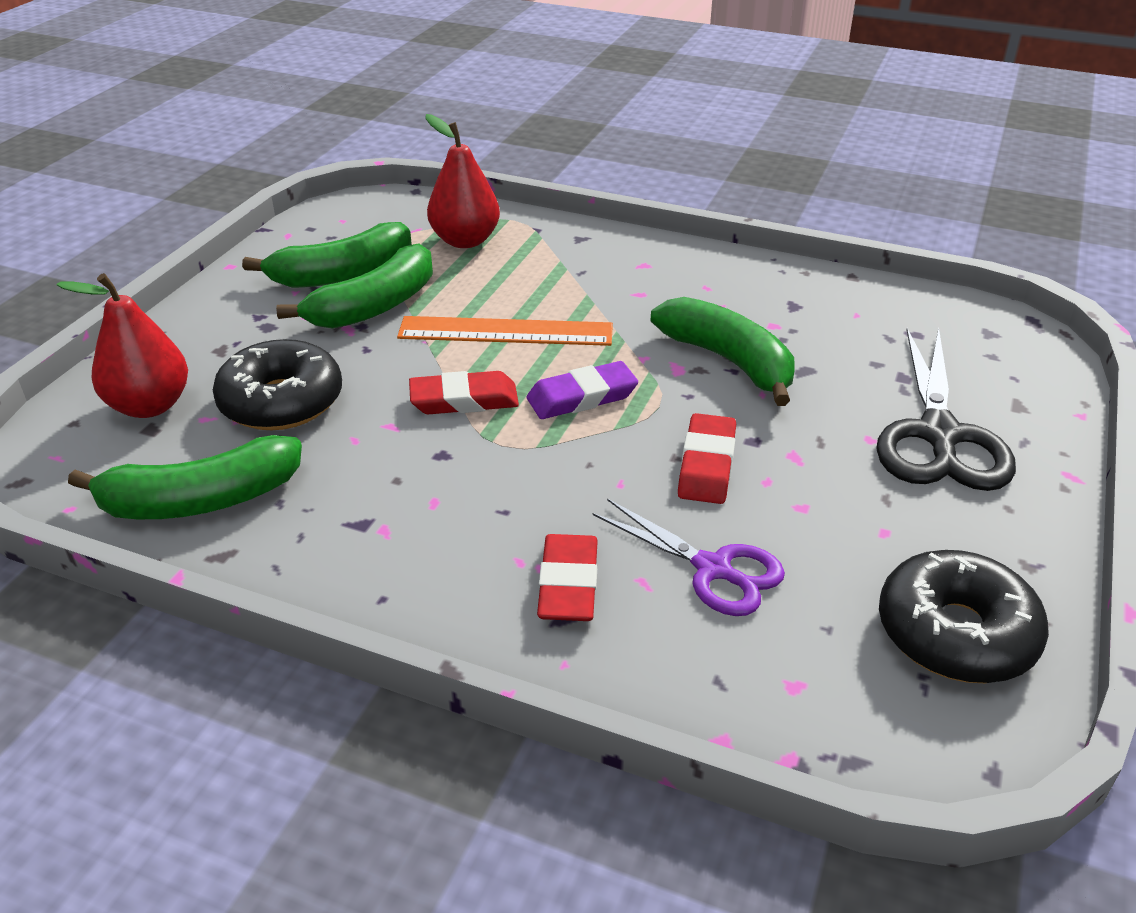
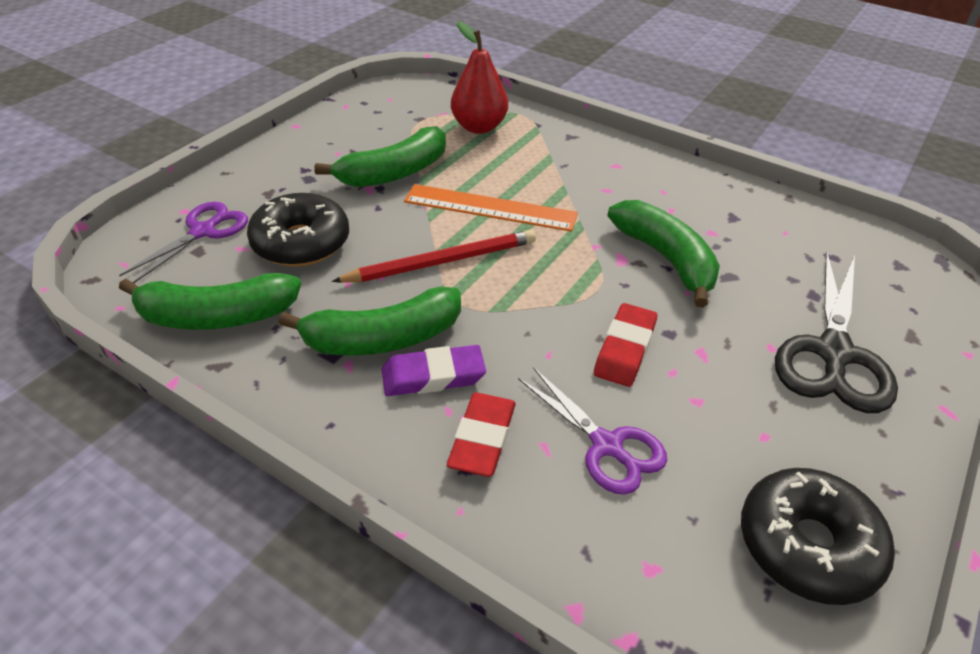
camera: 10 degrees right, 5 degrees up
(150, 406) = (203, 231): red pear -> purple scissors
(342, 274) = (377, 143): green banana -> green banana (383, 338)
(464, 400) = (442, 261): red eraser -> red pencil
(582, 397) = (536, 273): purple eraser -> purple eraser (433, 376)

